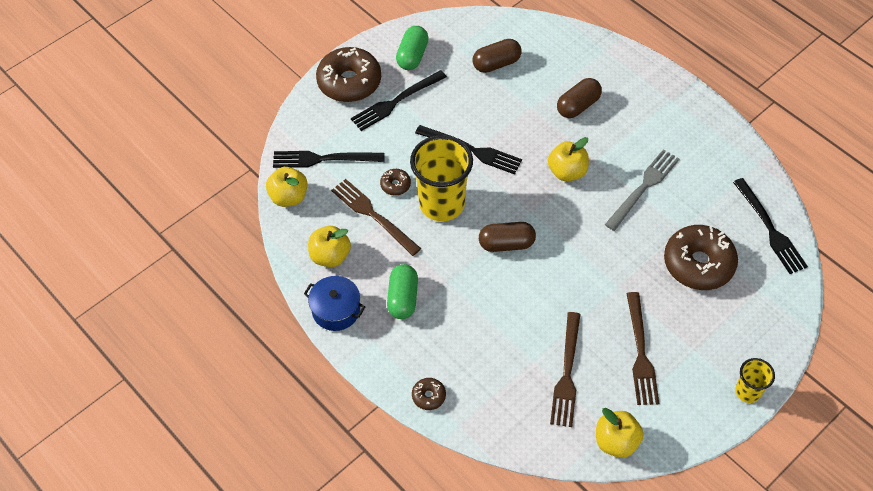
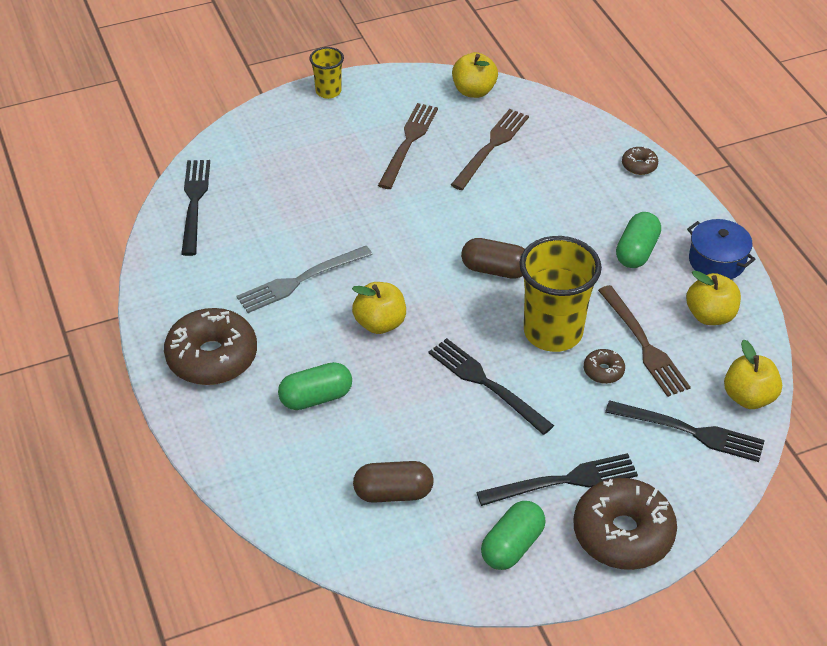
camera: 160 degrees left, 10 degrees down
(578, 106) = (316, 397): brown capsule -> green capsule
(698, 264) = (296, 194): brown donut -> brown donut (212, 357)

